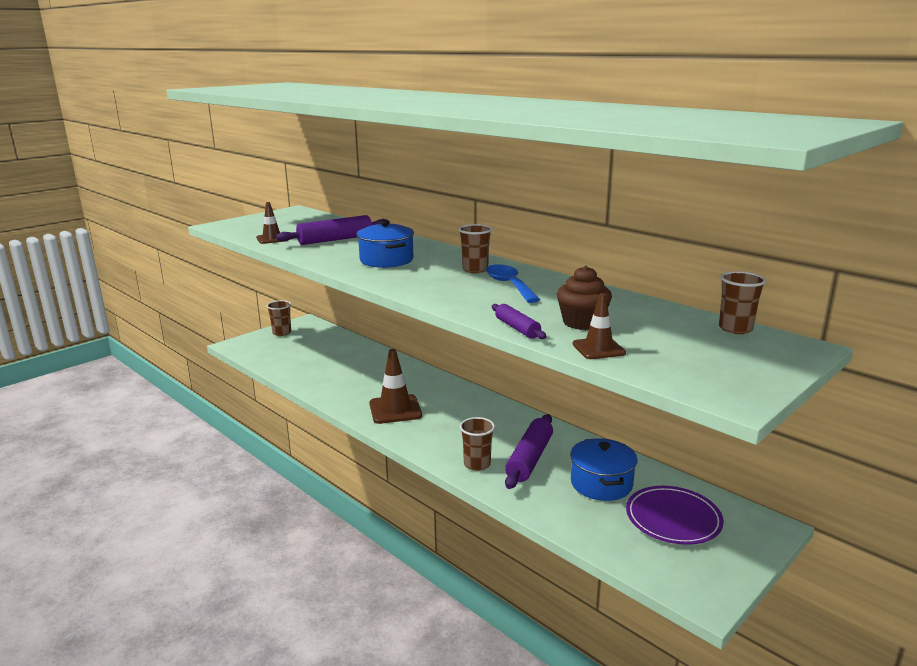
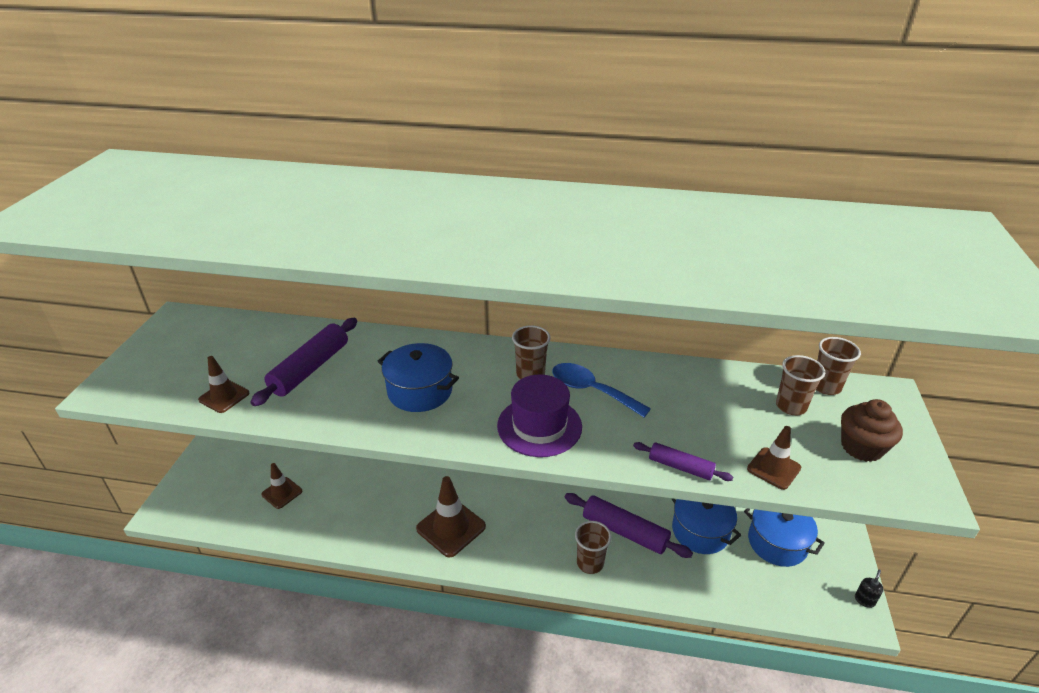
camera: 35 degrees left, 15 degrees up
(282, 333) = (207, 464): brown cup -> brown cup (791, 406)
(308, 358) = (282, 493): none -> brown traffic cone
(441, 289) = (539, 426): none -> purple hat
(529, 459) = (625, 531): purple rolling pin -> purple rolling pin turned 45 degrees counterclockwise
(582, 323) = (718, 430): brown cupcake -> brown cupcake (861, 447)
(673, 518) = (777, 543): purple plate -> blue pot
(724, 590) = (864, 600): none -> black soap dispenser

